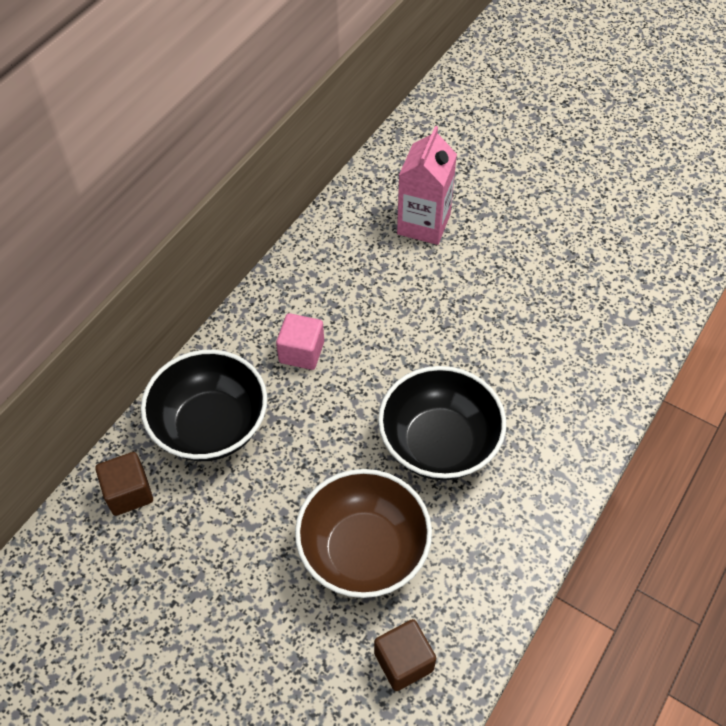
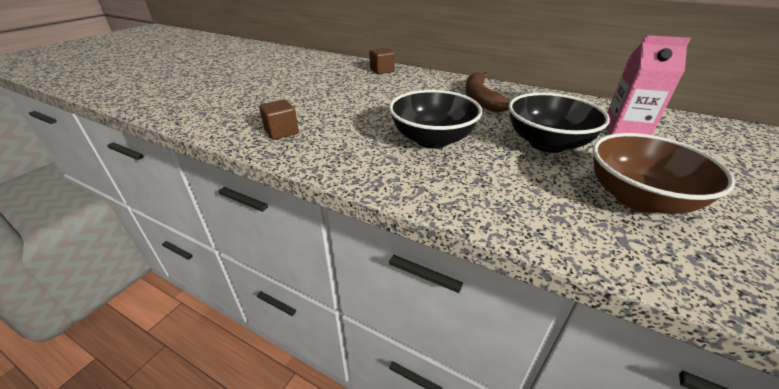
camera: 85 degrees right, 20 degrees down
(211, 426) = (422, 82): black bowl -> black bowl (547, 143)
(301, 352) = (480, 98): pink cube -> brown banana
(363, 550) = (352, 119): brown bowl -> brown bowl (638, 199)

